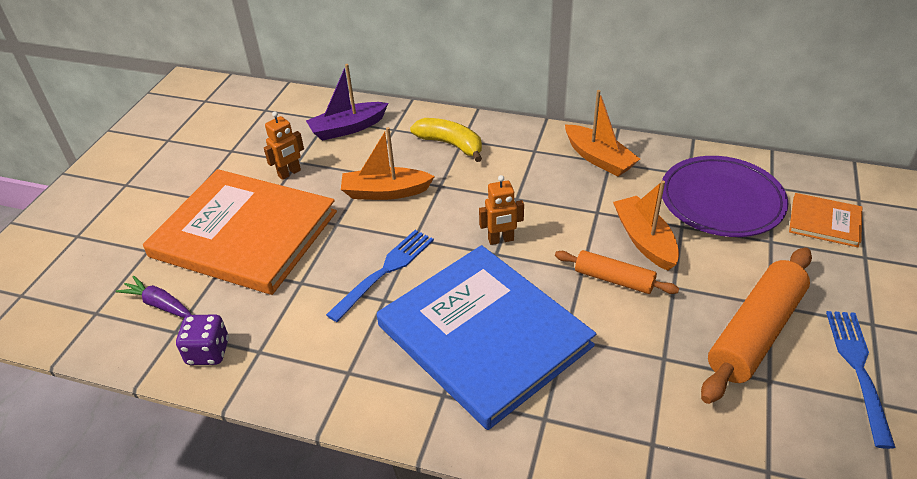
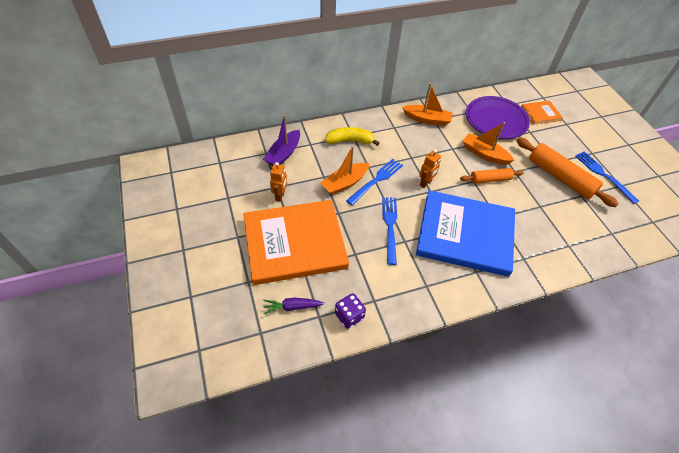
camera: 40 degrees left, 10 degrees up
(432, 206) = (376, 180): none -> blue fork
(755, 333) = (560, 177): orange rolling pin -> orange rolling pin turned 45 degrees counterclockwise

